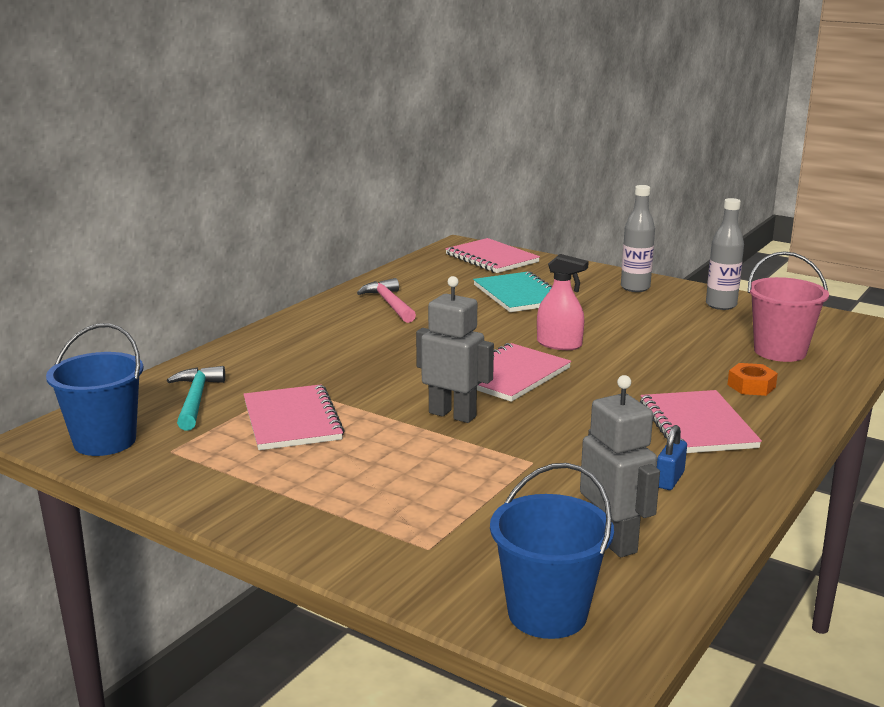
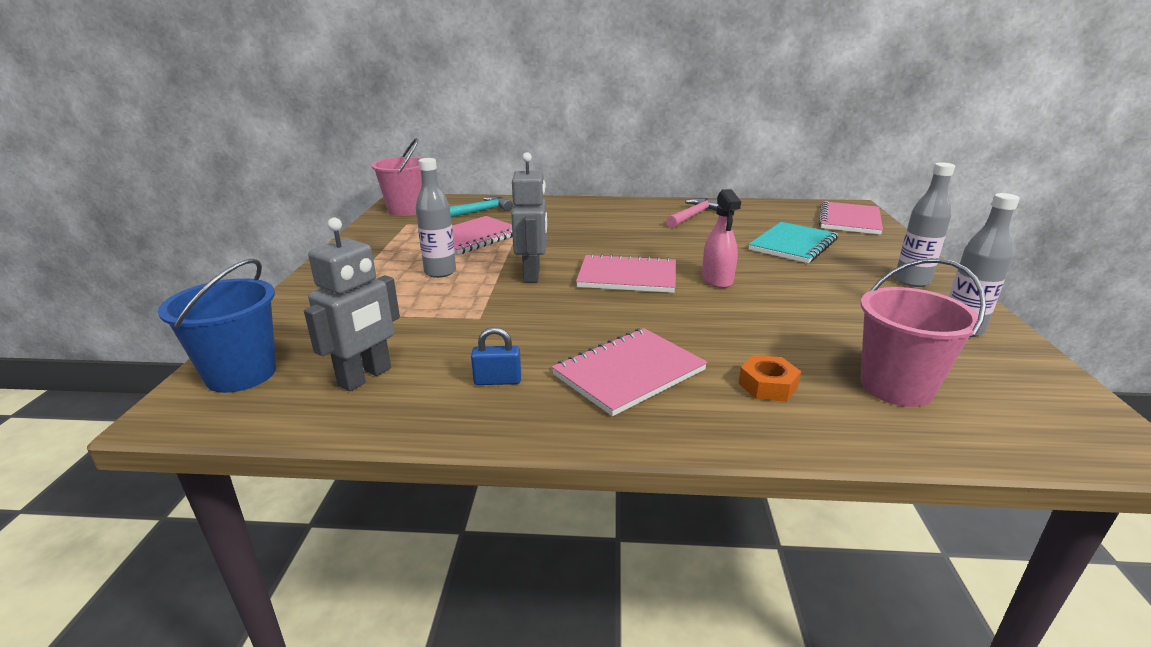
camera: 60 degrees right, 5 degrees up
(105, 441) = (407, 210): blue bucket -> pink bucket
(383, 460) = (440, 272): none -> grey bottle

